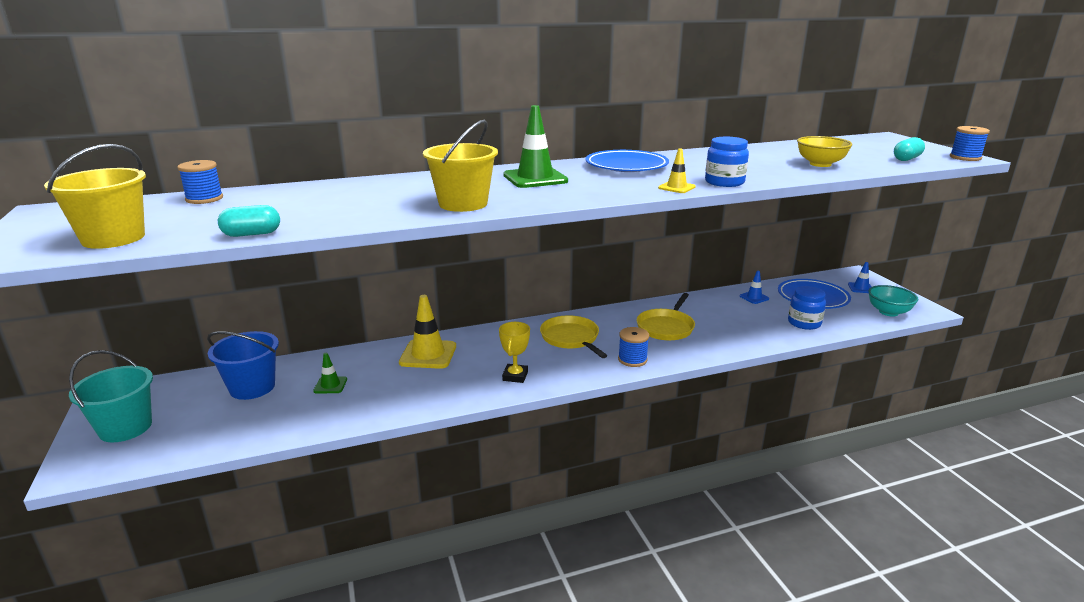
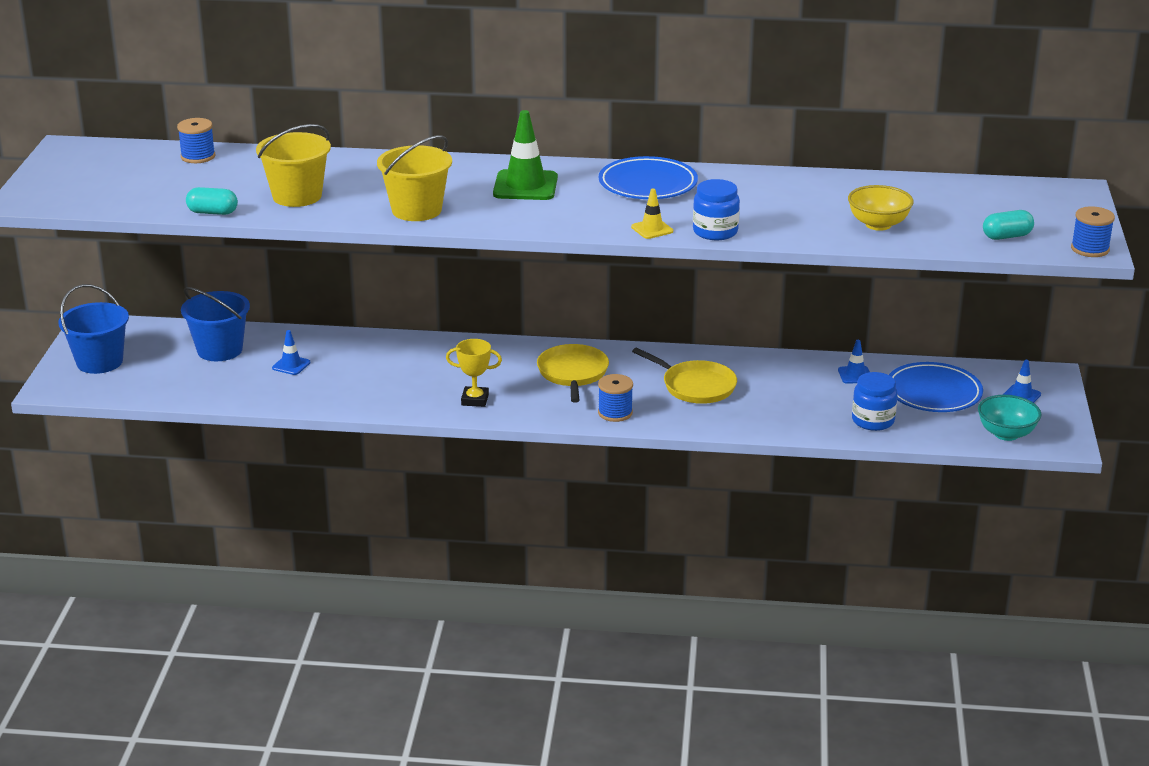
camera: 25 degrees right, 5 degrees up
(113, 238) = (108, 195): yellow bucket -> yellow bucket (297, 196)
(125, 428) = (99, 362): turquoise bucket -> blue bucket
(330, 385) = (291, 365): green traffic cone -> blue traffic cone
(428, 354) = (406, 356): yellow traffic cone -> none
(515, 376) = (475, 400): yellow trophy -> yellow trophy turned 60 degrees clockwise
(666, 327) = (695, 386): yellow pan -> yellow pan turned 105 degrees counterclockwise

